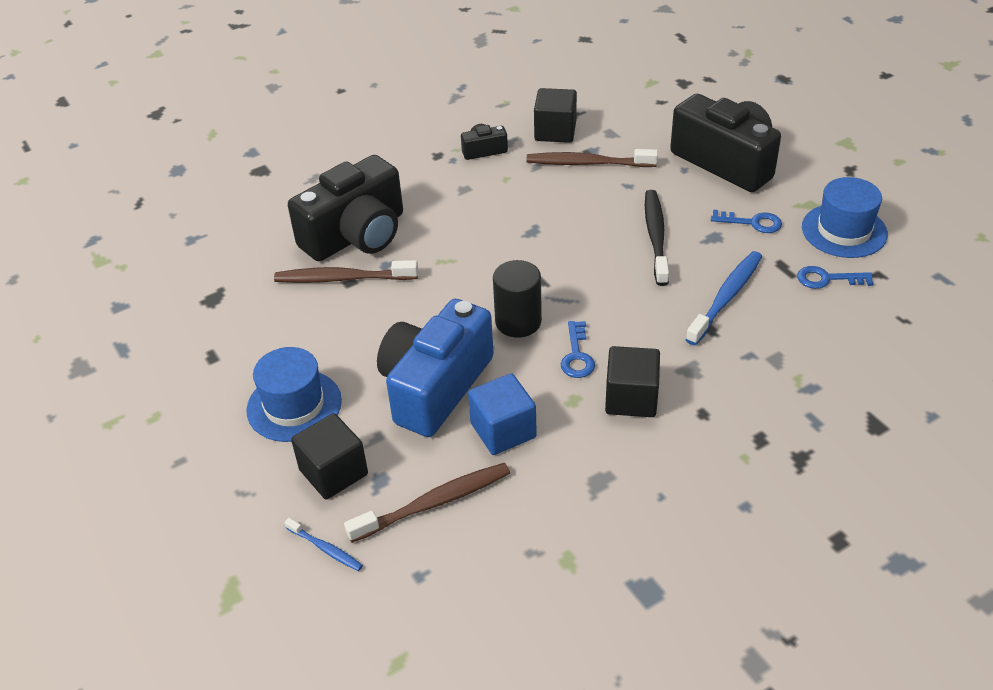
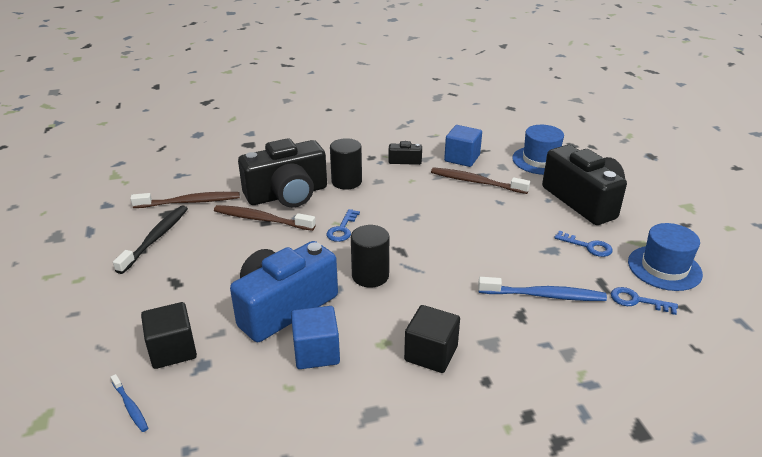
camera: 15 degrees right, 10 degrees down
(294, 405) = (175, 295): blue hat -> blue hat (540, 160)
(424, 199) = (346, 181): none -> black cylinder
(434, 503) = (232, 394): brown toothbrush -> brown toothbrush (190, 202)
(555, 131) = (462, 158): black cube -> blue cube
(577, 355) = (403, 310): blue key -> blue key (342, 229)
(655, 236) = (505, 240): black toothbrush -> black toothbrush (155, 238)
(726, 297) = (544, 295): blue toothbrush -> blue toothbrush turned 45 degrees clockwise

